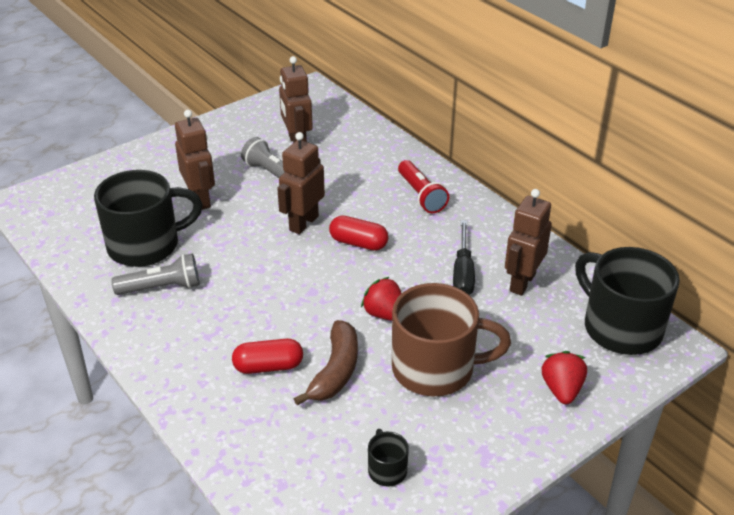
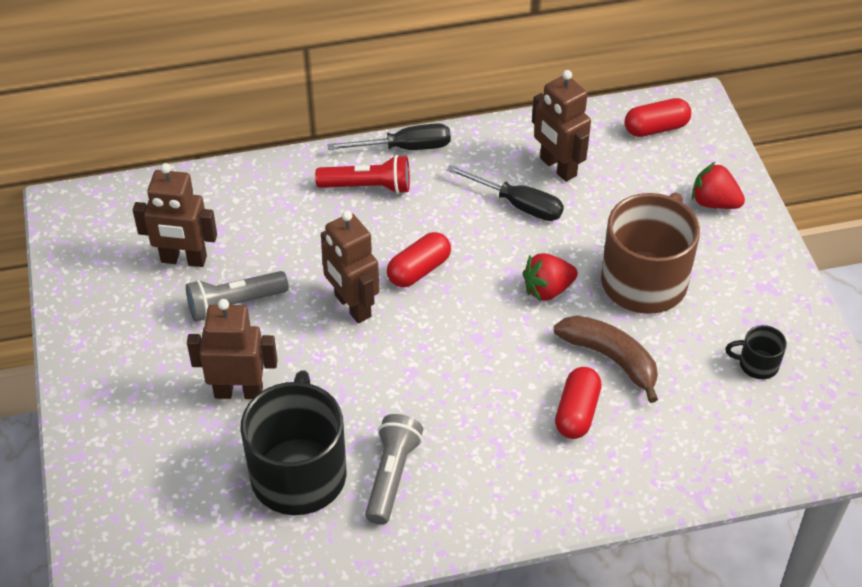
camera: 65 degrees left, 10 degrees up
(474, 200) = (405, 148): none -> black screwdriver
(620, 327) = (656, 128): black mug -> red capsule

